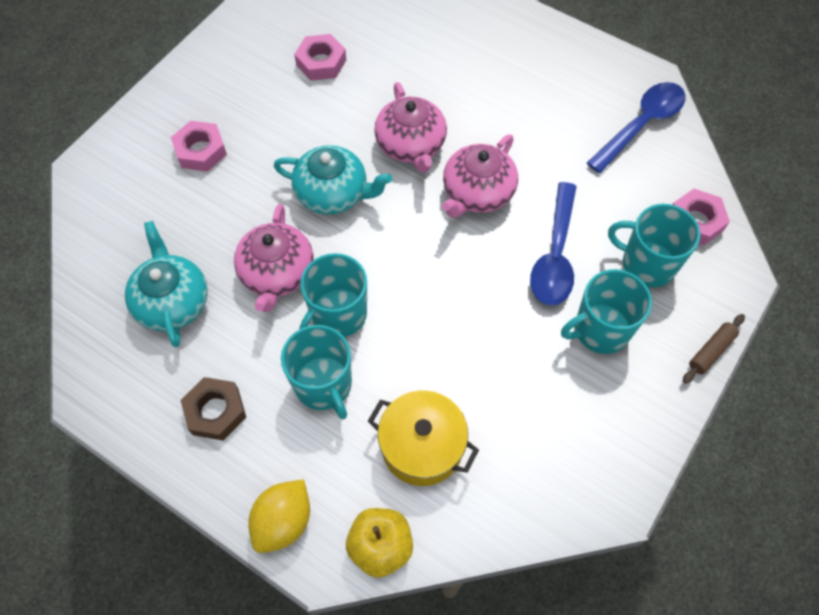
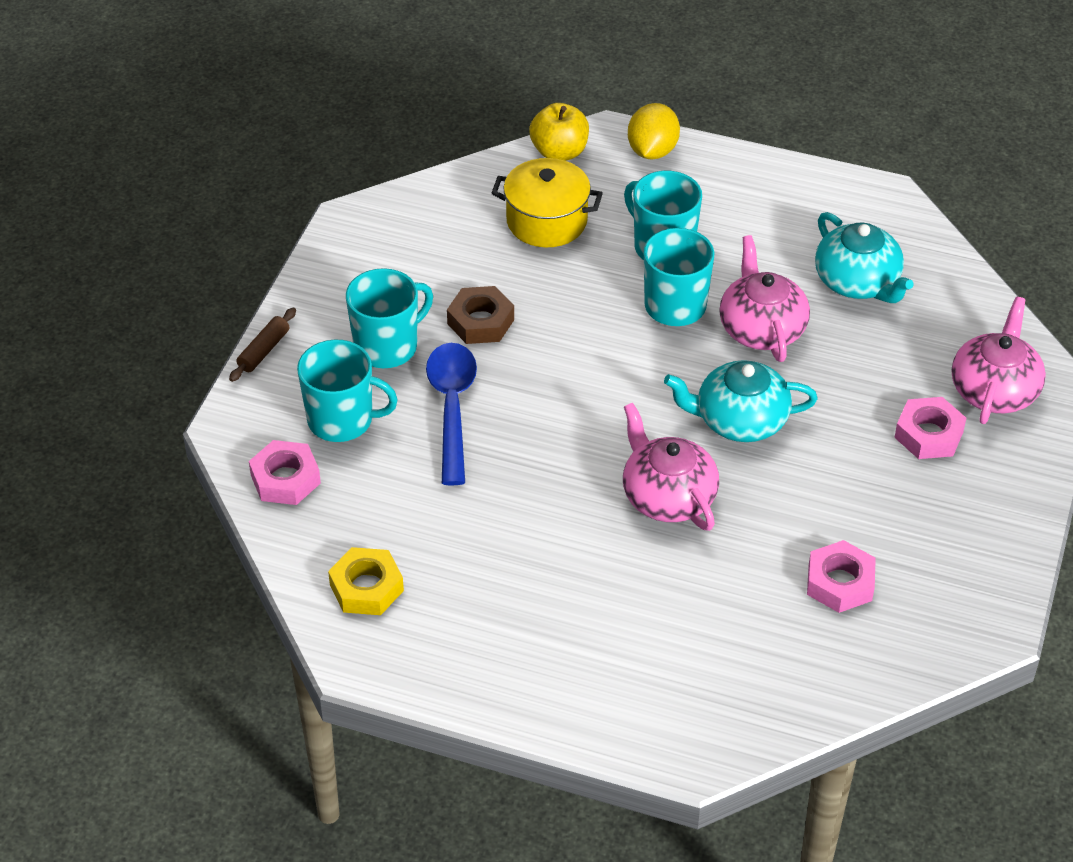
camera: 165 degrees right, 15 degrees down
(215, 411) = (757, 208): brown nut -> brown nut (480, 321)
(477, 192) = (563, 457): pink teapot -> pink teapot (994, 390)
(641, 125) = (366, 587): blue spoon -> yellow nut

